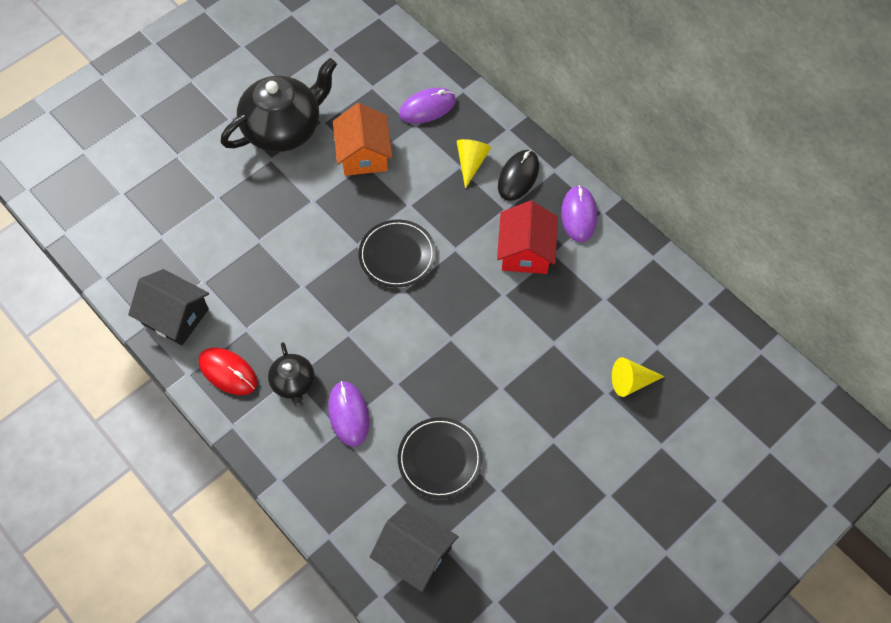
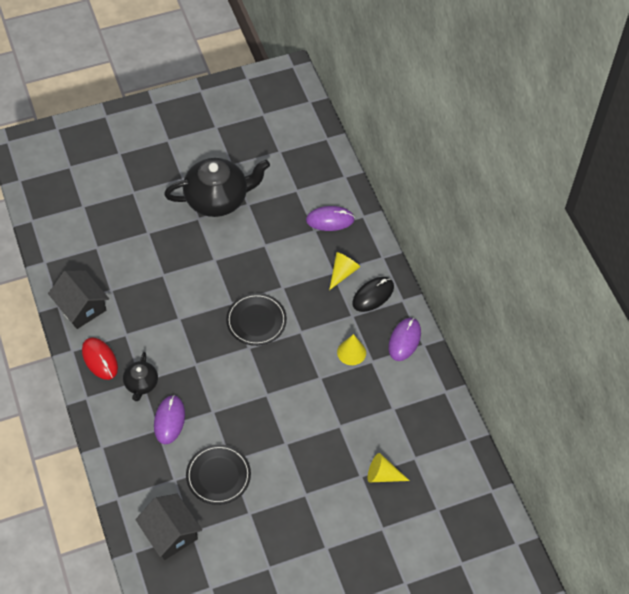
camera: 20 degrees right, 5 degrees down
(364, 154) = (266, 238): orange house -> none
(525, 251) = (351, 352): red house -> yellow cone

